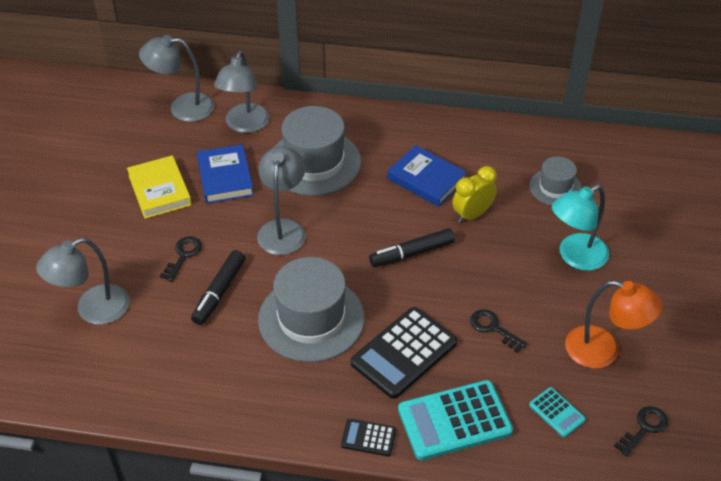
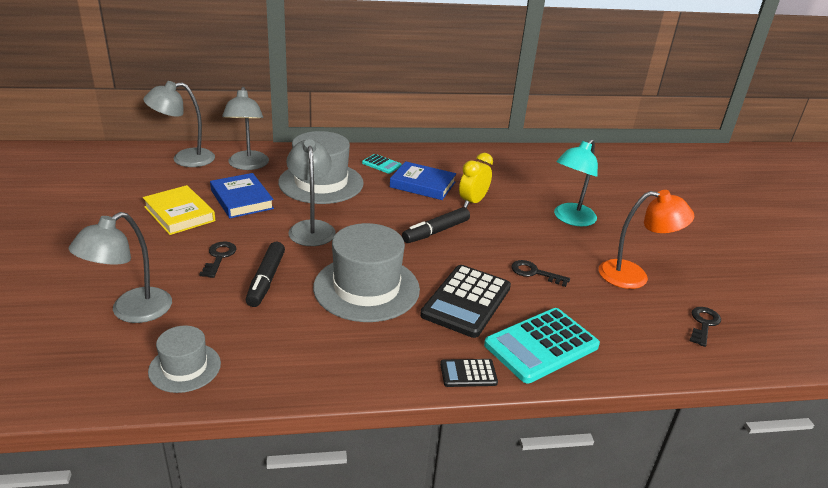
camera: 20 degrees left, 15 degrees down
(555, 187) = (528, 180): grey hat -> grey hat (185, 367)
(557, 412) = (626, 324): turquoise calculator -> turquoise calculator (381, 164)

